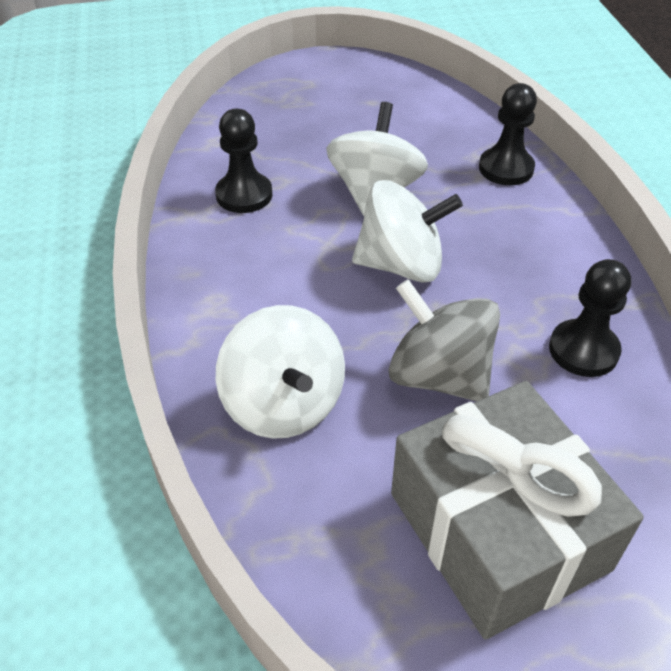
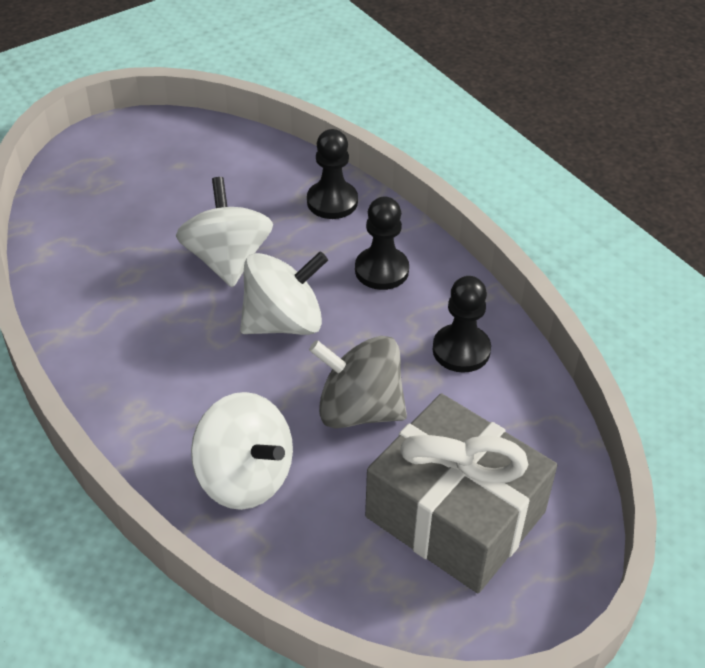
camera: 25 degrees left, 0 degrees up
(244, 195) = (106, 297): black pawn -> black pawn (381, 270)

